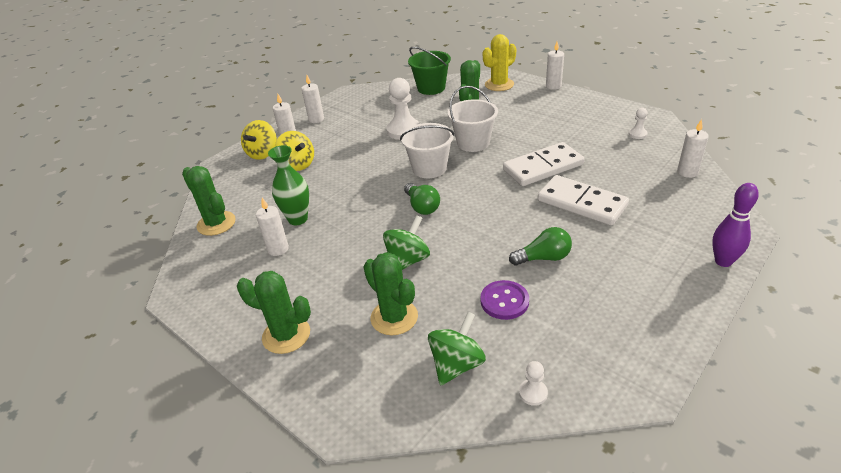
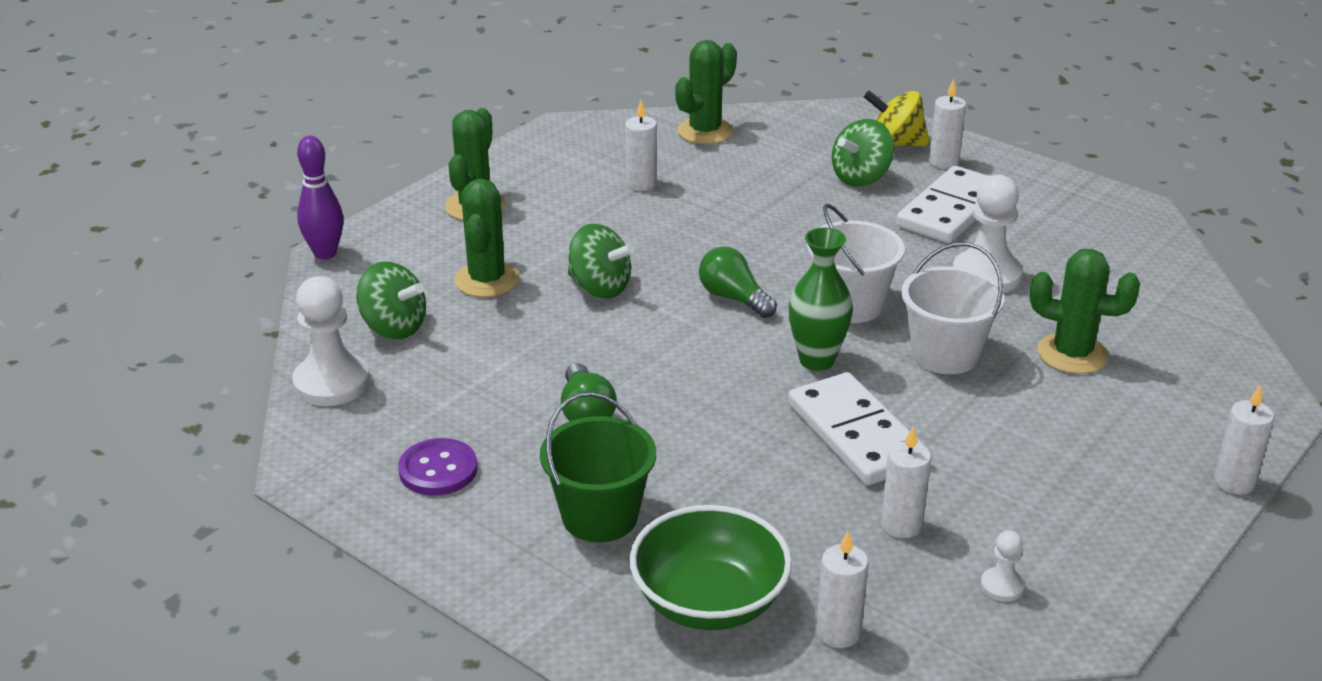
camera: 85 degrees right, 5 degrees down
(297, 165) = (861, 178): yellow spinning top -> green spinning top
(298, 219) = (710, 192): green vase -> green vase (817, 360)
(316, 119) = (1019, 181): white candle -> white candle (901, 525)
(394, 317) = (487, 280): green cactus -> green cactus turned 45 degrees counterclockwise
(422, 206) = (734, 298): green light bulb -> green light bulb turned 75 degrees clockwise
(431, 88) = (1181, 305): green bucket -> green bucket (600, 516)
(499, 84) = (1222, 399): yellow cactus -> none
(504, 301) = (497, 369): purple button -> purple button (438, 470)
(533, 393) = (331, 383): white pawn -> white pawn, size x2.05
(581, 203) = (732, 469): white domino -> white domino (950, 210)
(686, 207) = (709, 601): none -> green bowl
(723, 261) = (544, 613): purple bowling pin -> purple bowling pin (325, 253)

